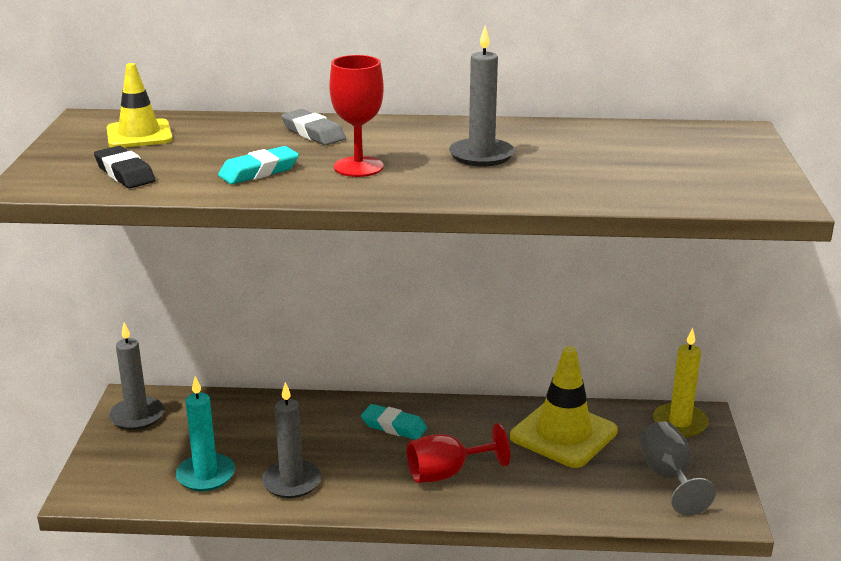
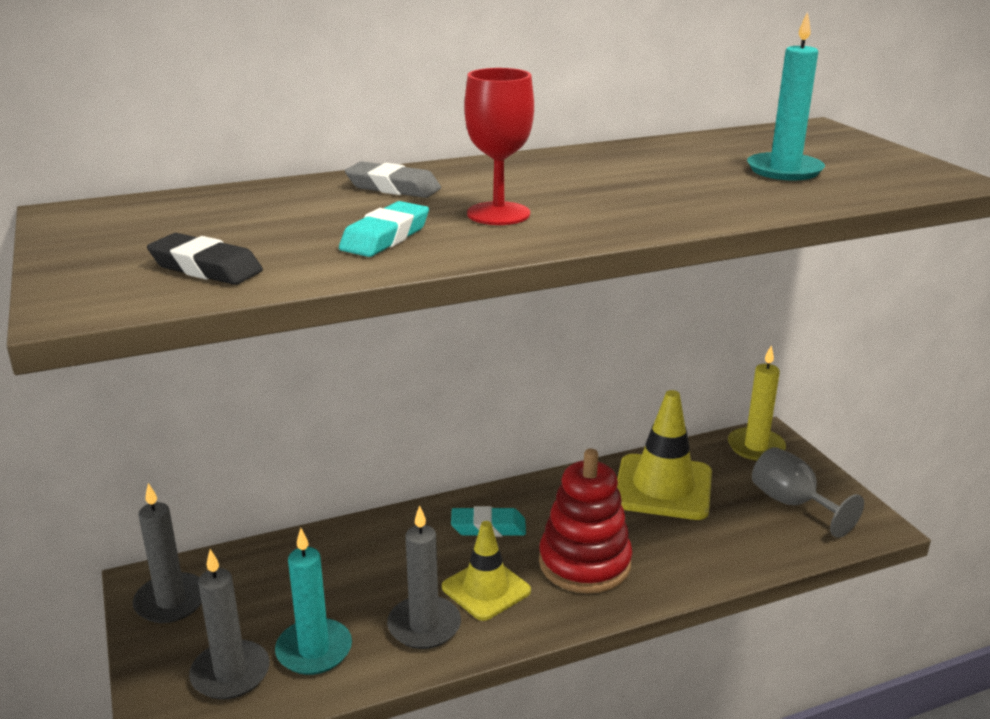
camera: 25 degrees left, 0 degrees up
(139, 134) = (167, 221): yellow traffic cone -> yellow traffic cone (486, 589)
(446, 473) = (584, 563): red goblet -> red stacking toy
(481, 155) = (614, 182): grey candle -> grey candle (230, 673)
(640, 167) = (784, 170): none -> turquoise candle

